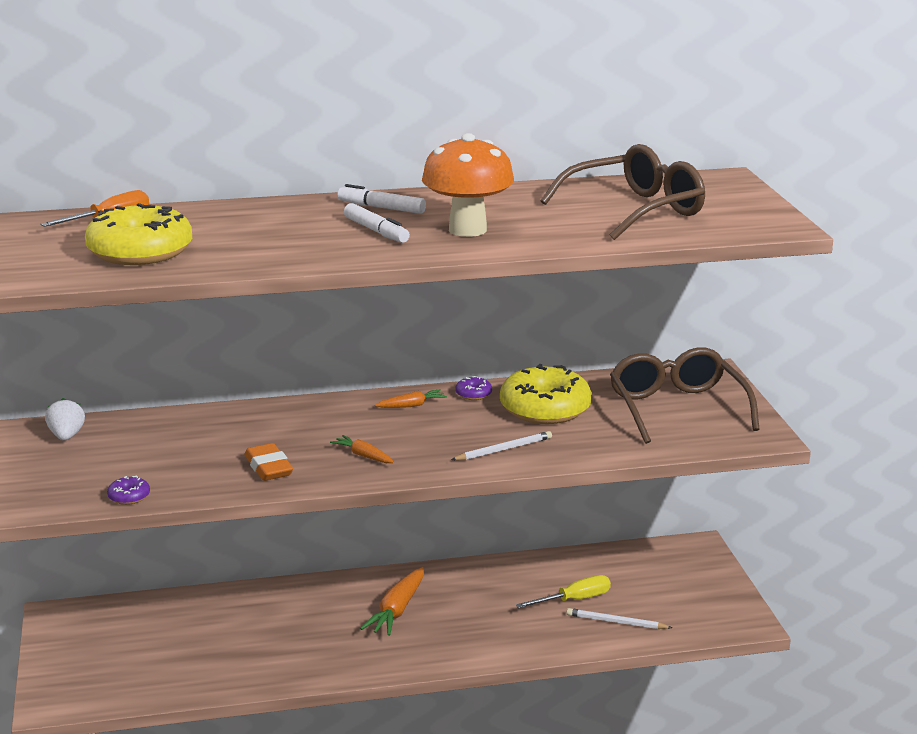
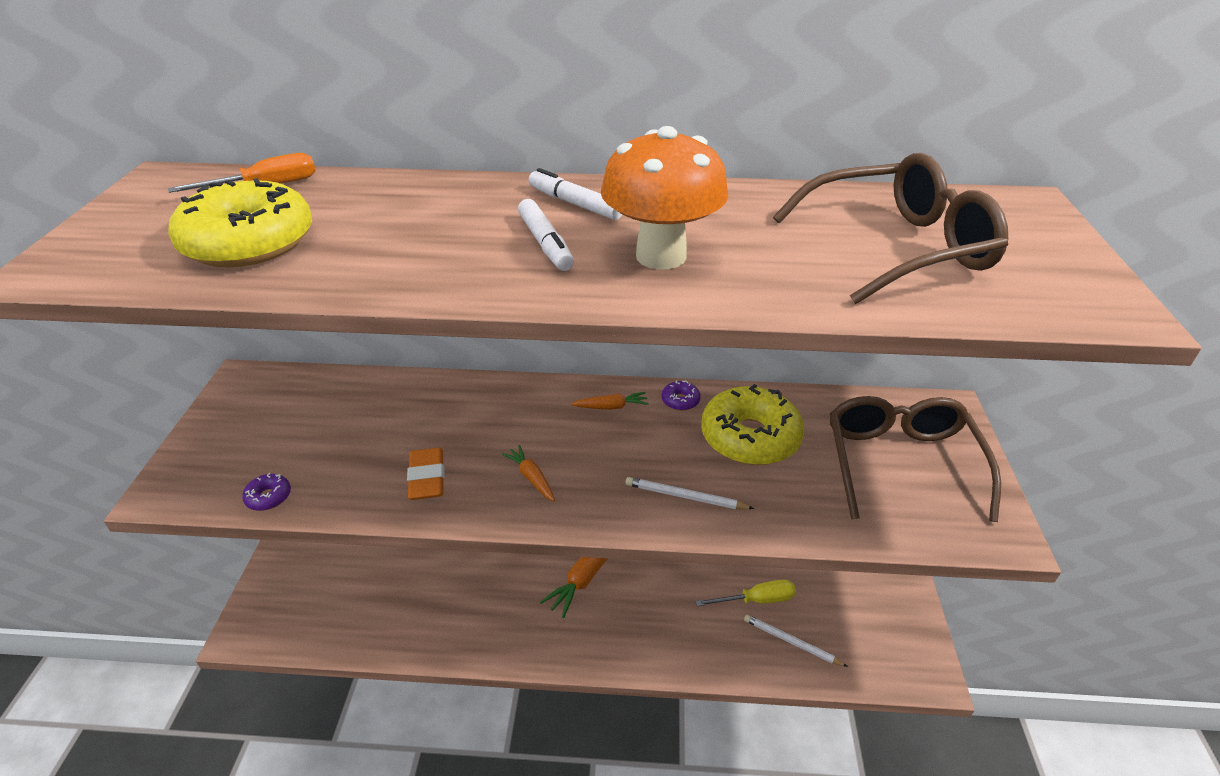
camera: 15 degrees right, 15 degrees up
(66, 436) = (266, 393): white strawberry -> none
(503, 449) = (685, 497): white pencil -> white pencil turned 150 degrees counterclockwise

